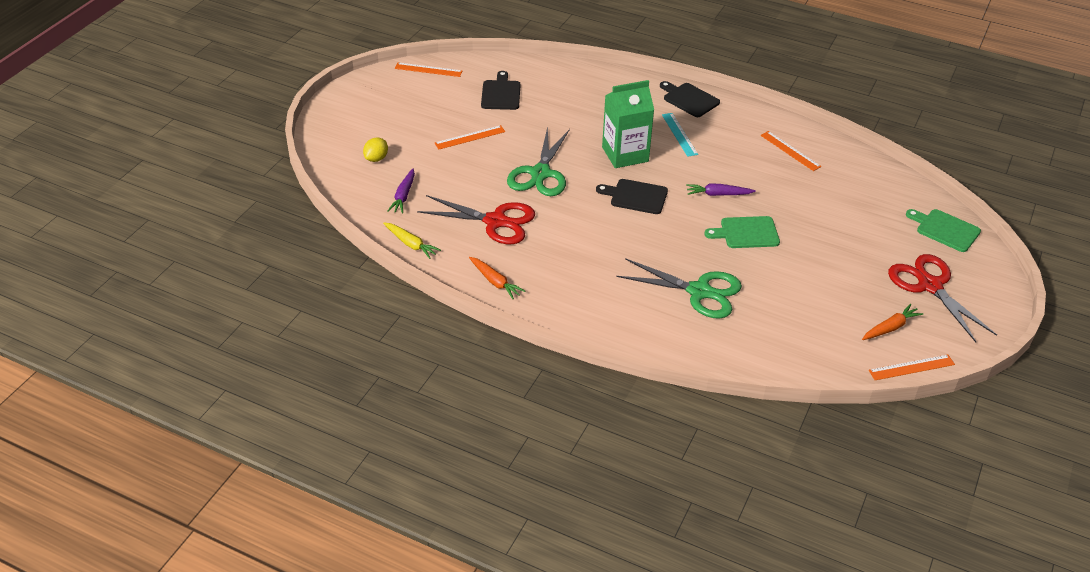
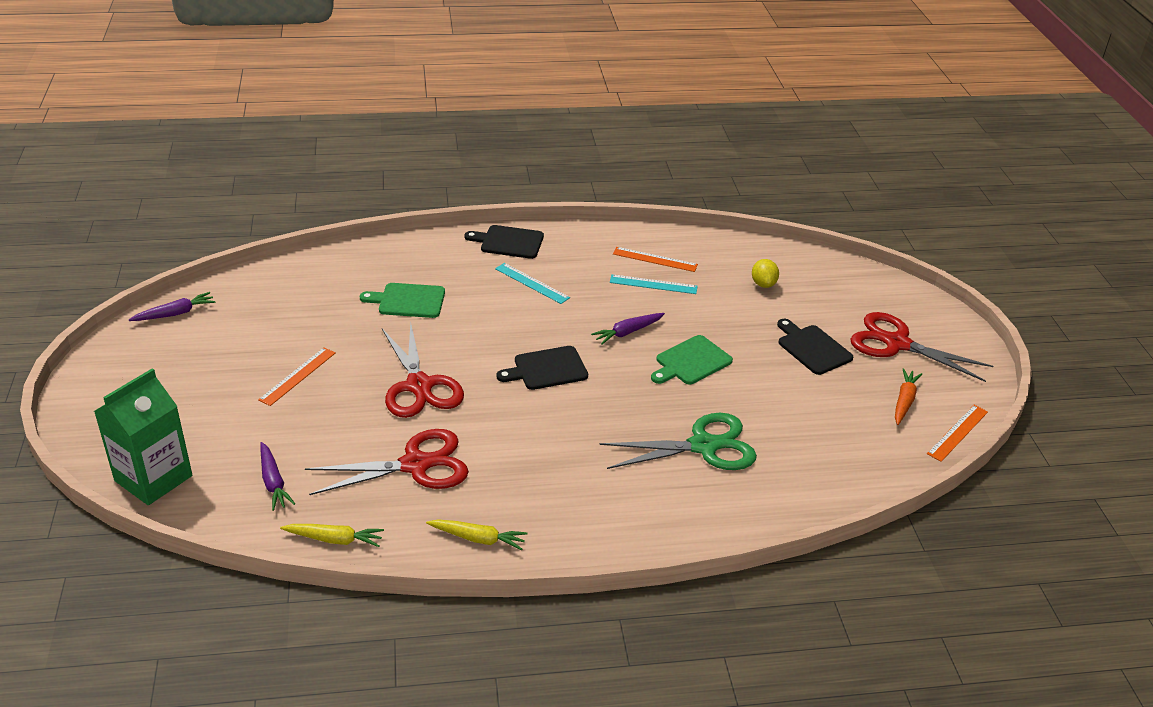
camera: 35 degrees left, 5 degrees down
(376, 158) = (197, 449): yellow lemon -> yellow lemon (763, 284)
(428, 70) = (175, 314): orange ruler -> purple carrot
(495, 282) = (478, 538): orange carrot -> yellow carrot
(501, 94) = (292, 310): black cutting board -> black cutting board (812, 348)
(540, 173) = (419, 386): green scissors -> red scissors
(625, 154) = (494, 327): green carton -> green carton (153, 478)
(771, 168) = (653, 284): none -> turquoise ruler
(945, 229) = (858, 283): green cutting board -> green cutting board (408, 301)

